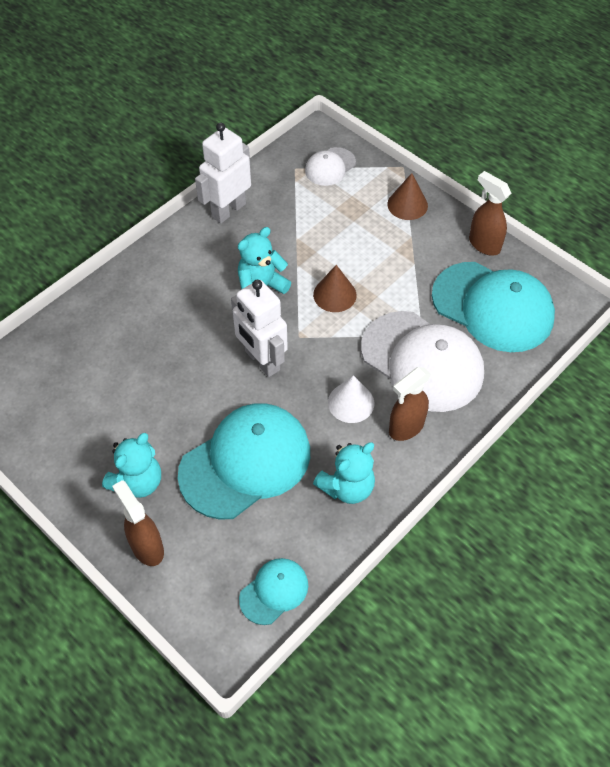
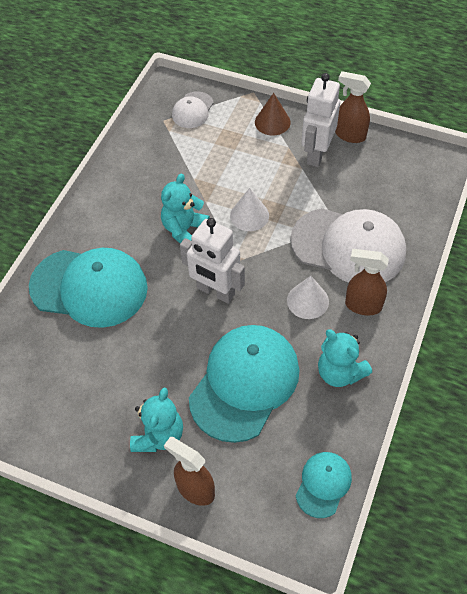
camera: 20 degrees left, 0 degrees up
(228, 210) = (123, 173): white robot -> white robot (316, 154)
(334, 294) = (249, 215): brown cone -> white cone
(347, 487) = (339, 372): turquoise teddy bear -> turquoise teddy bear turned 105 degrees clockwise
(406, 427) = (362, 306): brown spray bottle -> brown spray bottle turned 75 degrees clockwise
(493, 307) = (382, 183): turquoise cap -> turquoise cap (89, 287)

